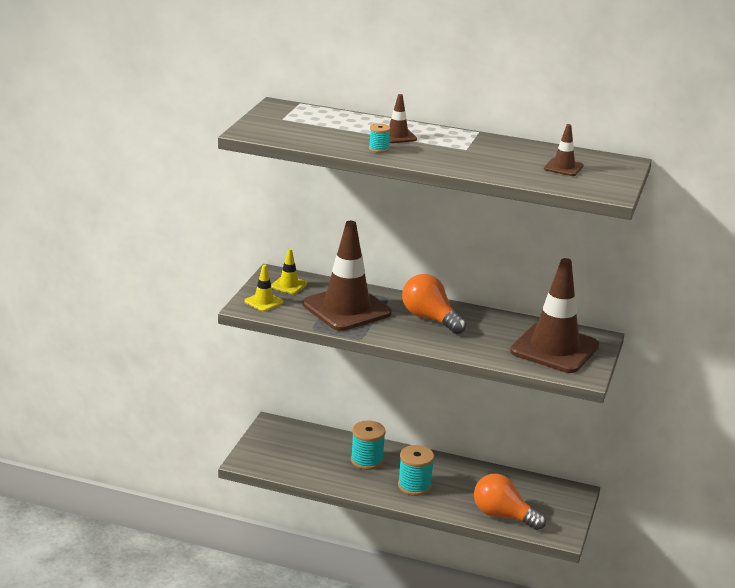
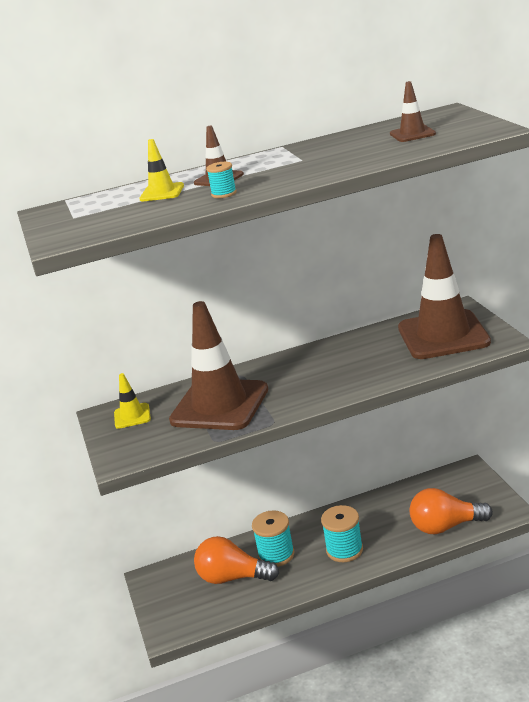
camera: 30 degrees left, 0 degrees up
(263, 302) = (130, 445): yellow traffic cone -> yellow traffic cone (162, 193)
(430, 318) = (306, 370): orange light bulb -> orange light bulb (233, 577)

